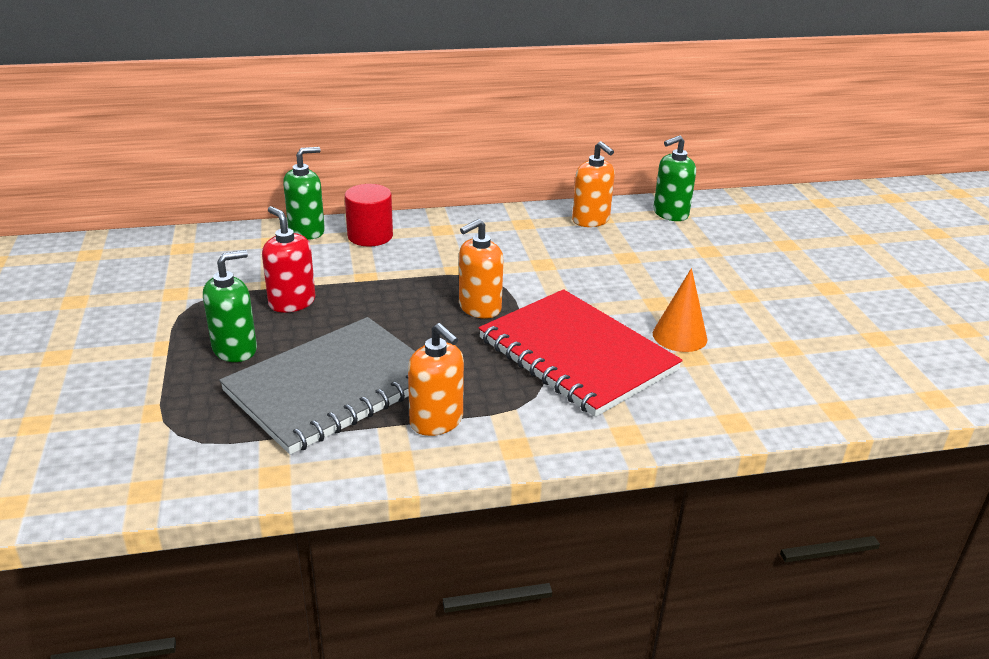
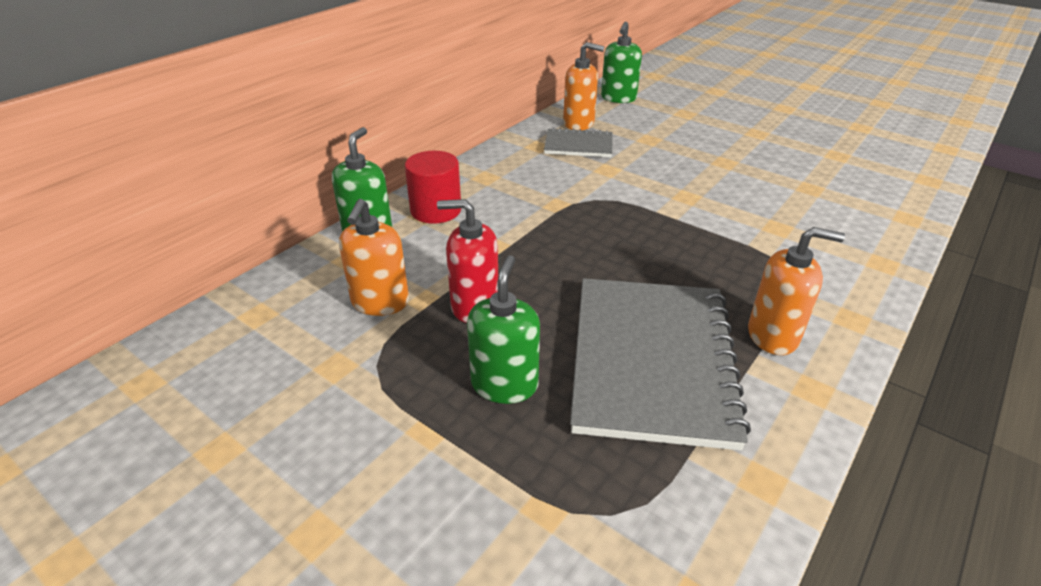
camera: 40 degrees left, 5 degrees up
(479, 308) = (629, 225): orange soap dispenser -> orange soap dispenser (380, 302)
(556, 236) = (578, 145): none -> grey notebook
(576, 355) = (752, 225): red notebook -> none
(679, 336) = (778, 178): orange cone -> none

